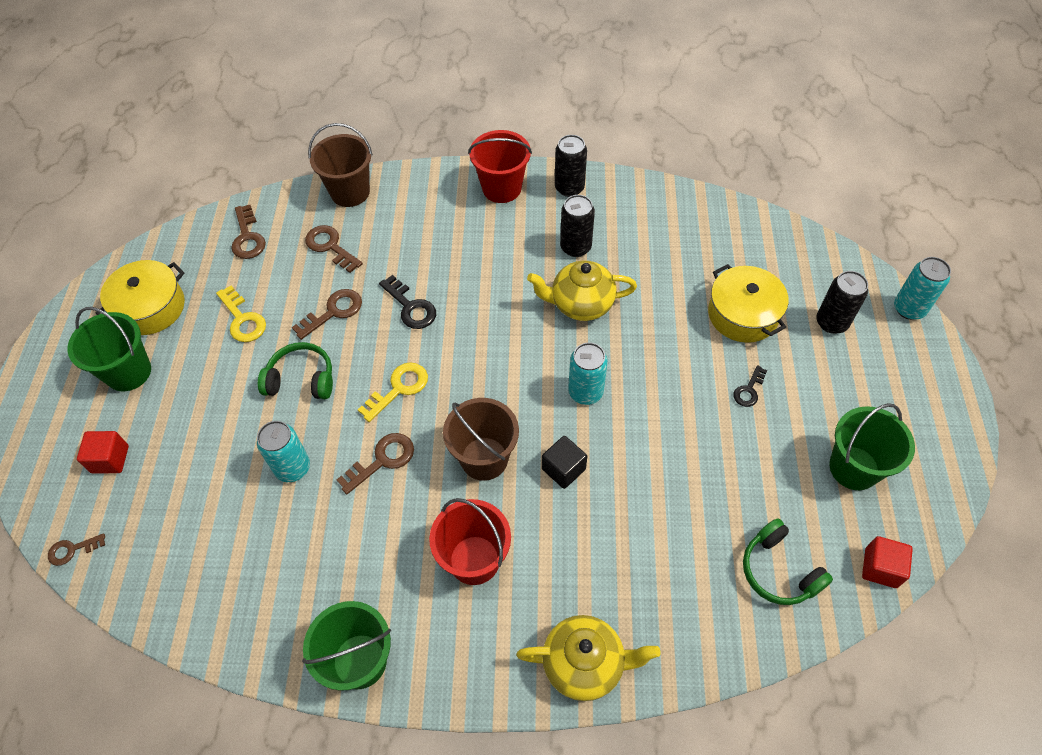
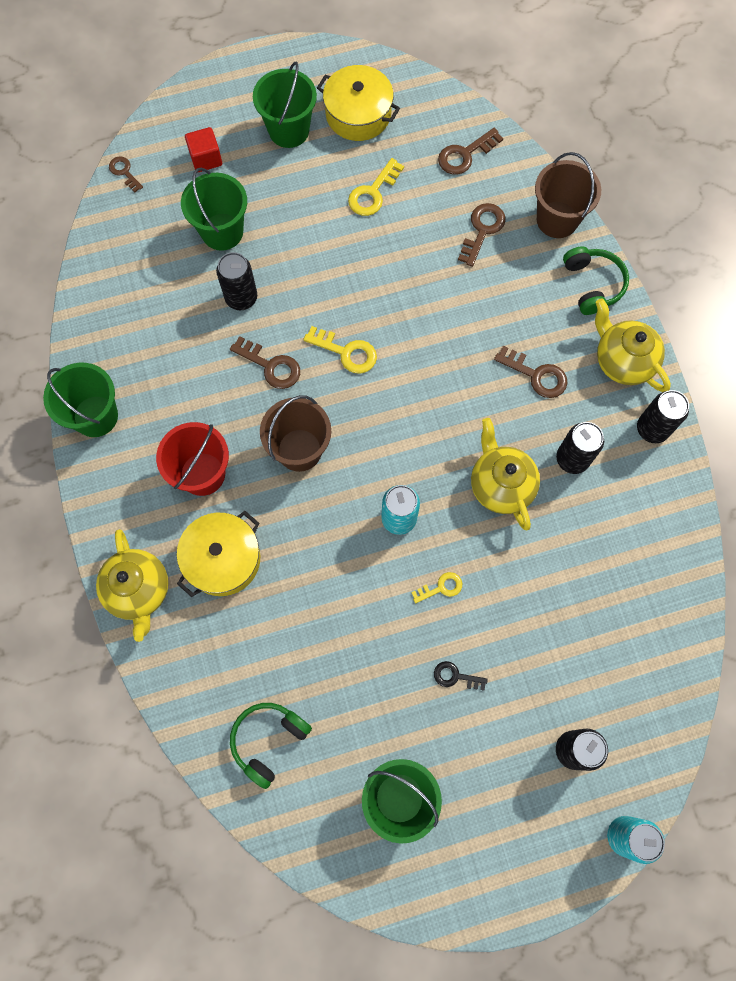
camera: 70 degrees right, 15 degrees up
(206, 466) = (222, 232): none -> green bucket
(293, 468) = (241, 298): turquoise can -> black can
(301, 379) = (328, 268): green headphones -> green headphones (592, 284)
(333, 312) = (408, 264): brown key -> brown key (536, 375)
(411, 307) = (439, 329): black key -> none
(501, 188) = (622, 361): red bucket -> yellow teapot
(563, 469) = (311, 522): black cube -> none
(663, 377) = (441, 587): none -> yellow key
(743, 314) = (549, 652): yellow pot -> yellow pot (223, 559)
(880, 568) = (299, 837): red cube -> none

